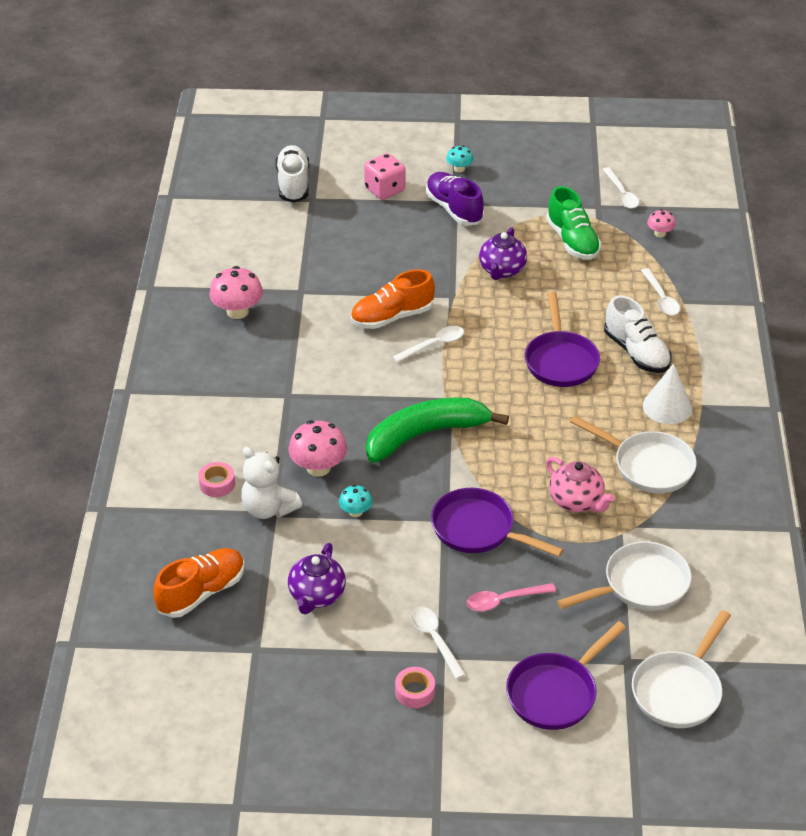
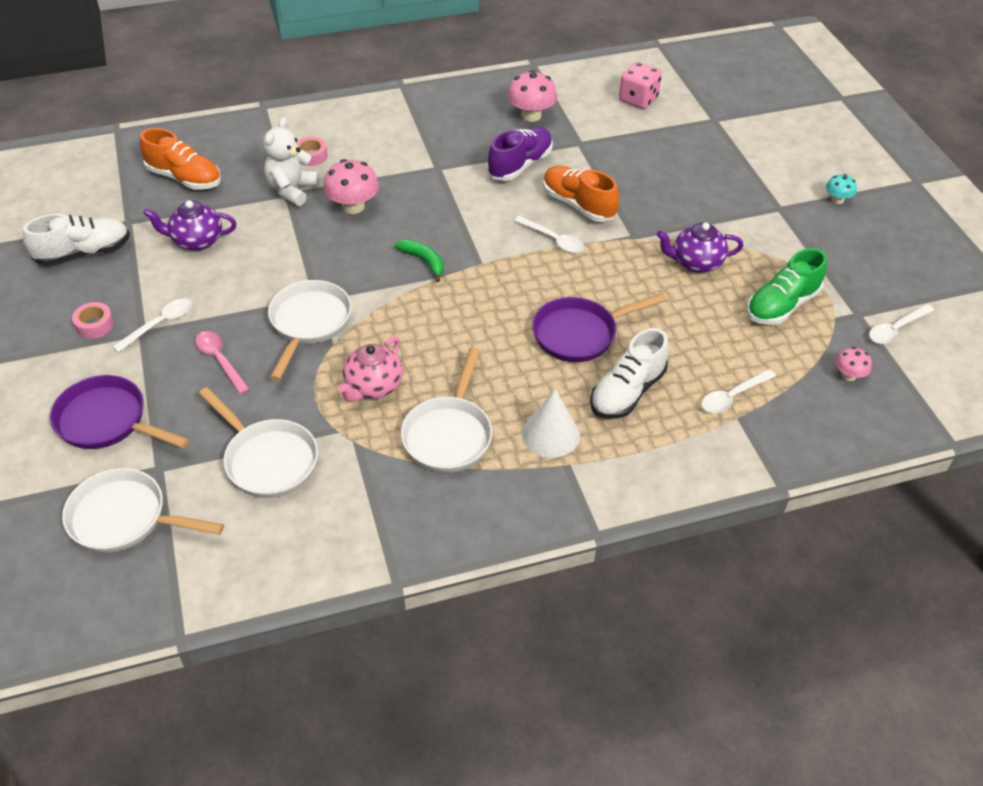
camera: 70 degrees right, 5 degrees up
(293, 184) = (727, 104): white shoe -> white shoe (83, 253)
(355, 512) = (305, 240): turquoise mushroom -> none
(385, 190) = (763, 159): pink dice -> pink dice (638, 99)
(425, 435) = (424, 261): green banana -> green banana, size x0.47
(454, 209) = (769, 210): purple shoe -> purple shoe (520, 165)
(478, 529) = (309, 323): purple pan -> white pan

